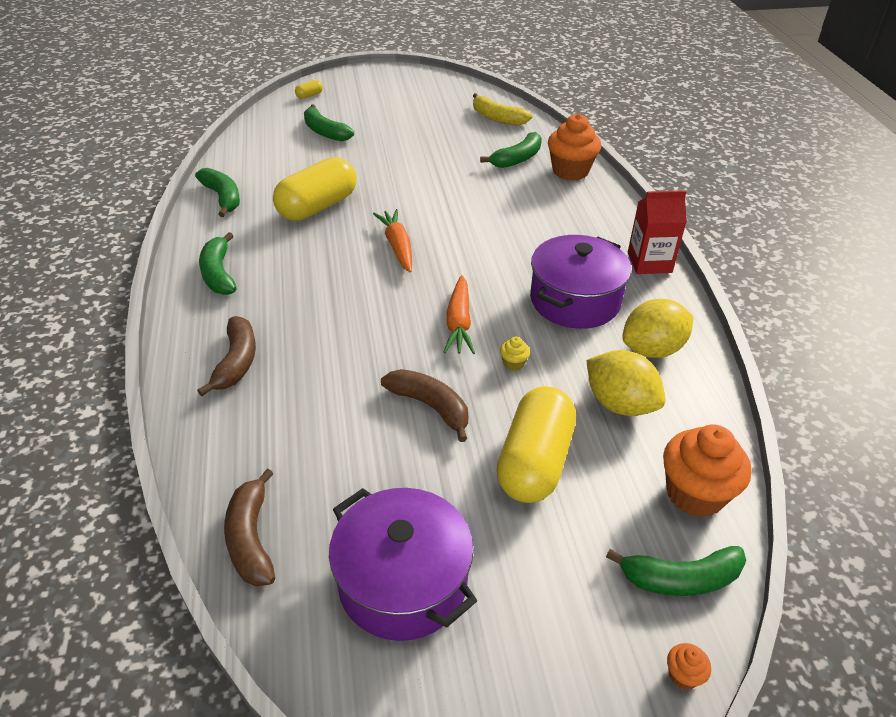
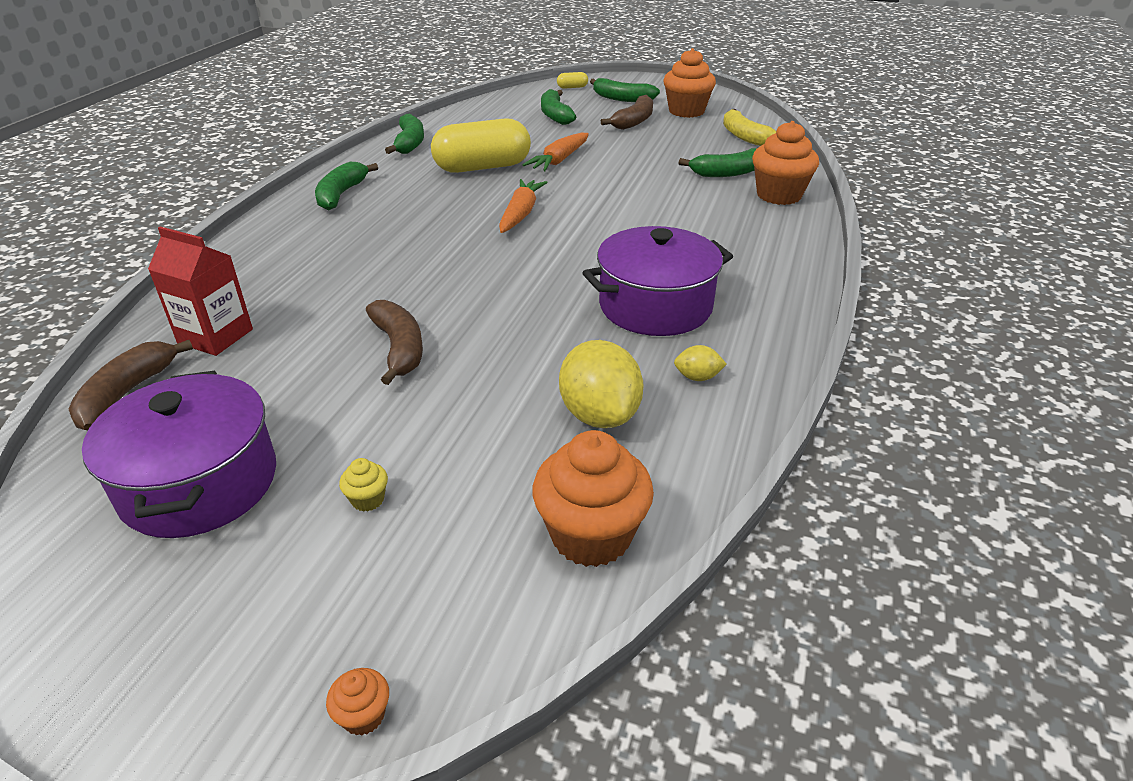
camera: 30 degrees right, 5 degrees down
(236, 362) = (277, 261): brown banana -> brown banana (634, 121)
(430, 101) = (686, 111): none -> orange cupcake
(459, 323) = (508, 290): orange carrot -> orange carrot (559, 160)
(513, 363) = (523, 340): yellow cupcake -> yellow cupcake (368, 499)
(534, 461) = (445, 432): yellow capsule -> none
(649, 262) = (785, 297): red carton -> red carton (215, 336)
(652, 349) = (697, 377): yellow lemon -> yellow lemon, size x0.47
(680, 579) = (475, 614): green banana -> green banana (622, 99)

